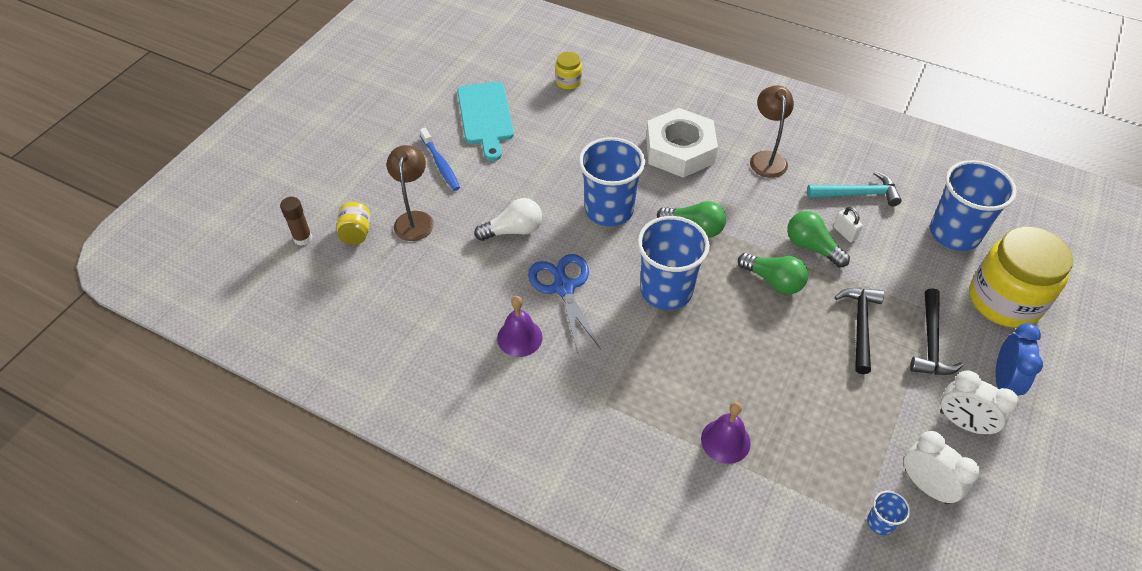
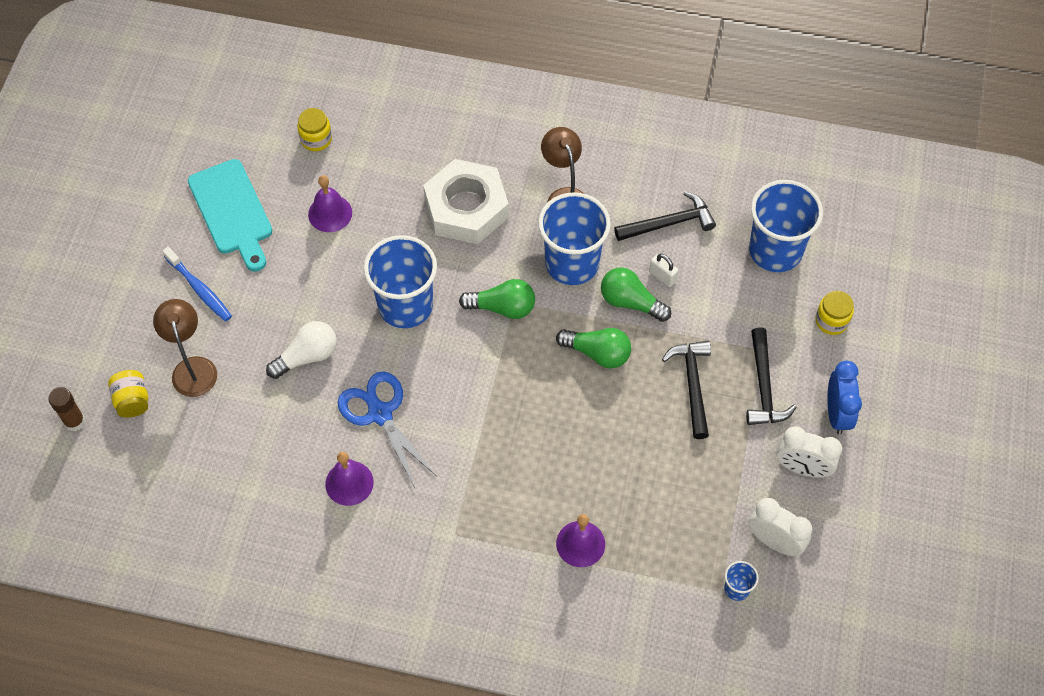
camera: 15 degrees left, 10 degrees up
(564, 132) = (330, 213): none -> purple bell
(666, 290) = (488, 391): blue cup -> blue cup (572, 263)
(857, 194) = (669, 223): turquoise hammer -> black hammer
(1004, 300) = (831, 321): yellow jar -> yellow jar, size x0.45

